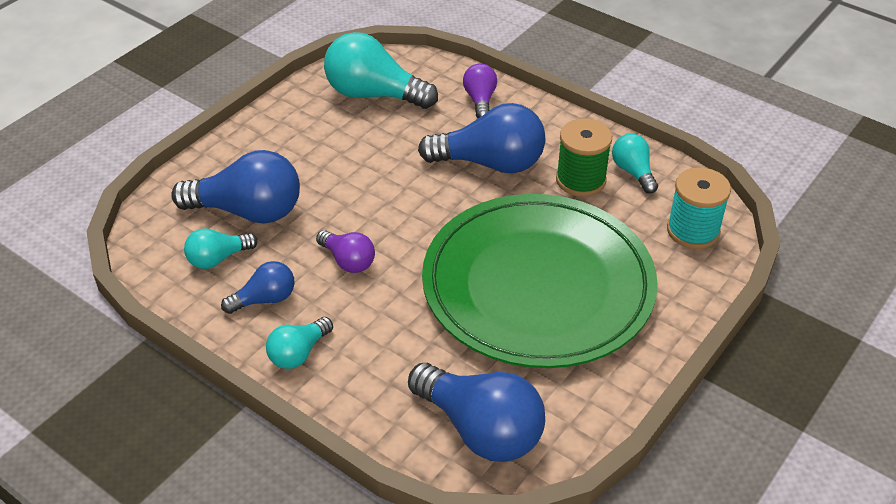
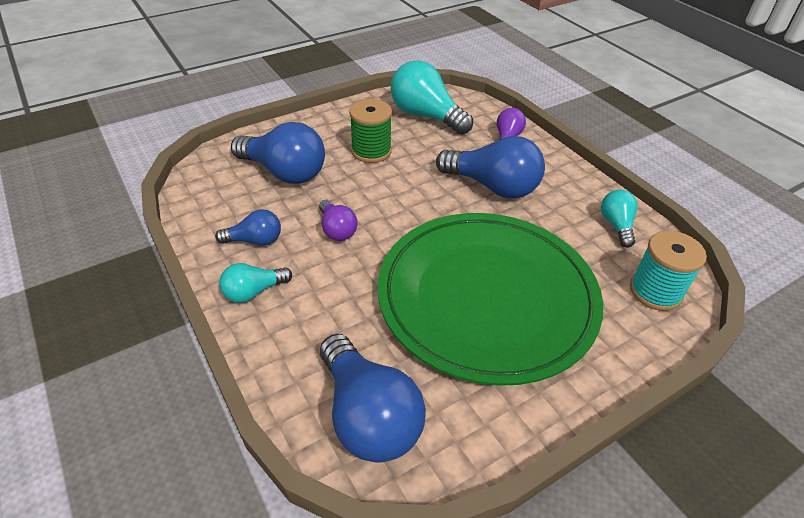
camera: 20 degrees right, 0 degrees up
(218, 258) = (241, 200): turquoise light bulb -> none
(580, 180) = (565, 219): green spool -> green spool (371, 151)

